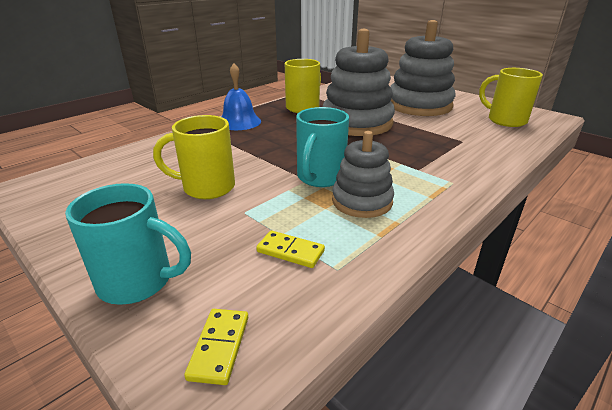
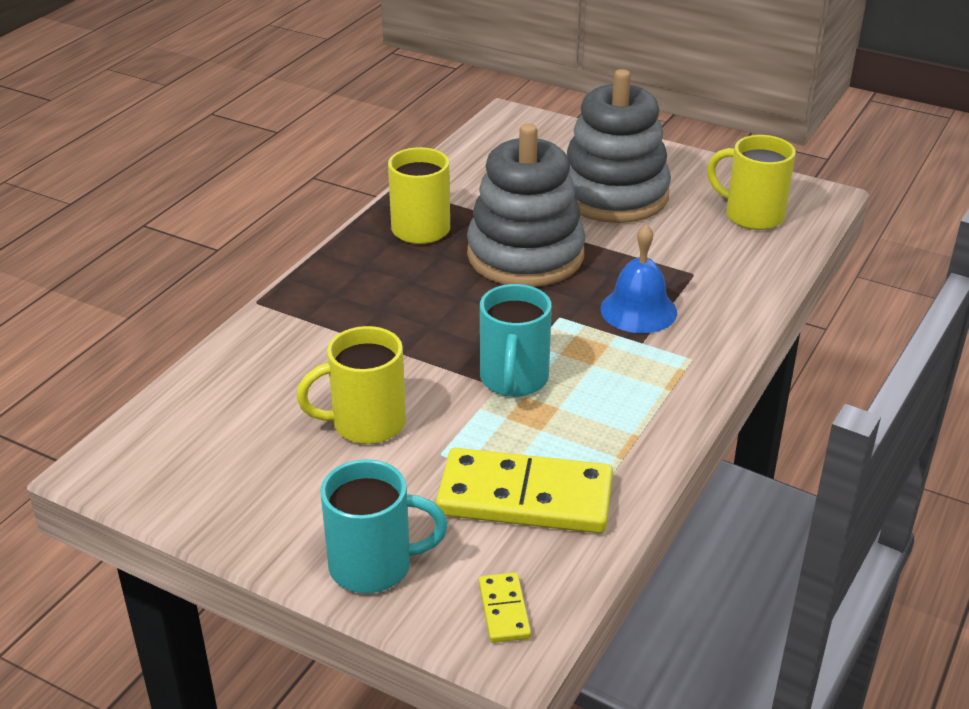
camera: 15 degrees left, 5 degrees up
(239, 122) = (331, 281): blue bell -> blue bell (638, 310)
(290, 251) = (525, 497): yellow domino -> yellow domino, size x2.25
(362, 201) = (583, 411): grey stacking toy -> none

